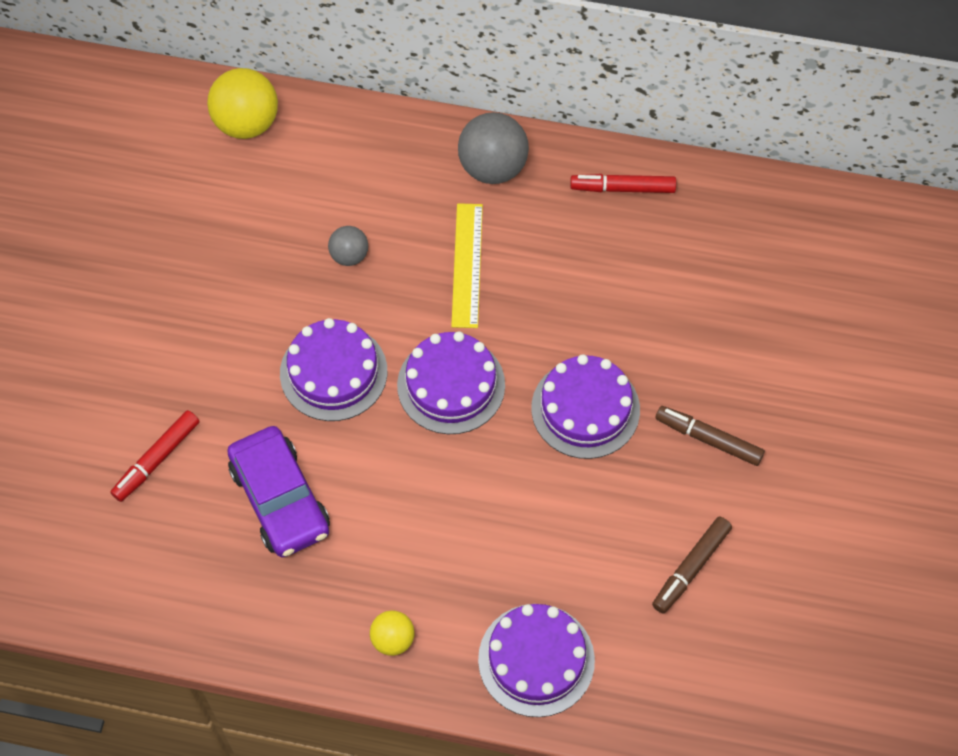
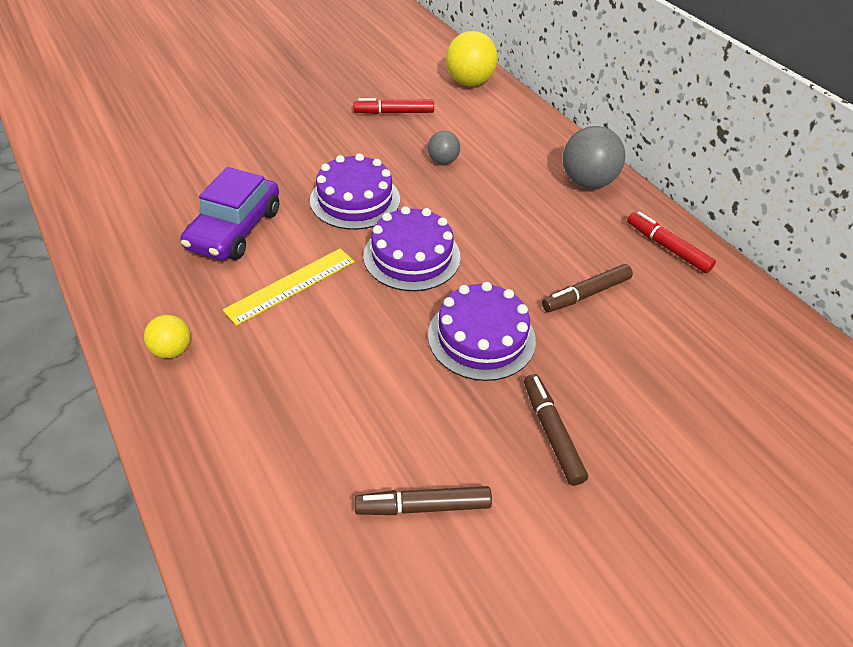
camera: 45 degrees right, 15 degrees down
(157, 459) = (210, 165): red marker -> red marker (394, 112)
(467, 265) = (507, 211): yellow ruler -> yellow ruler (291, 286)
(536, 660) = (230, 452): purple cake -> none
(613, 296) = (586, 294): none -> brown marker

